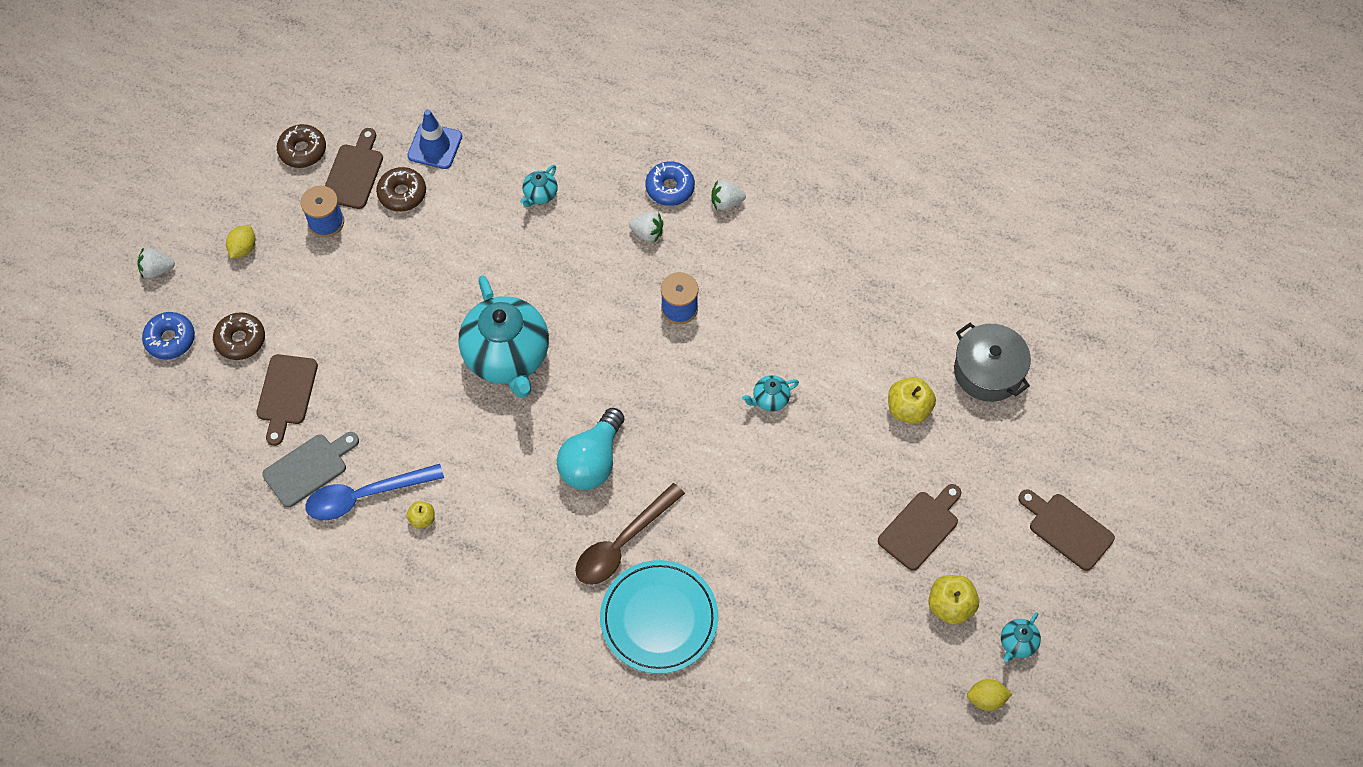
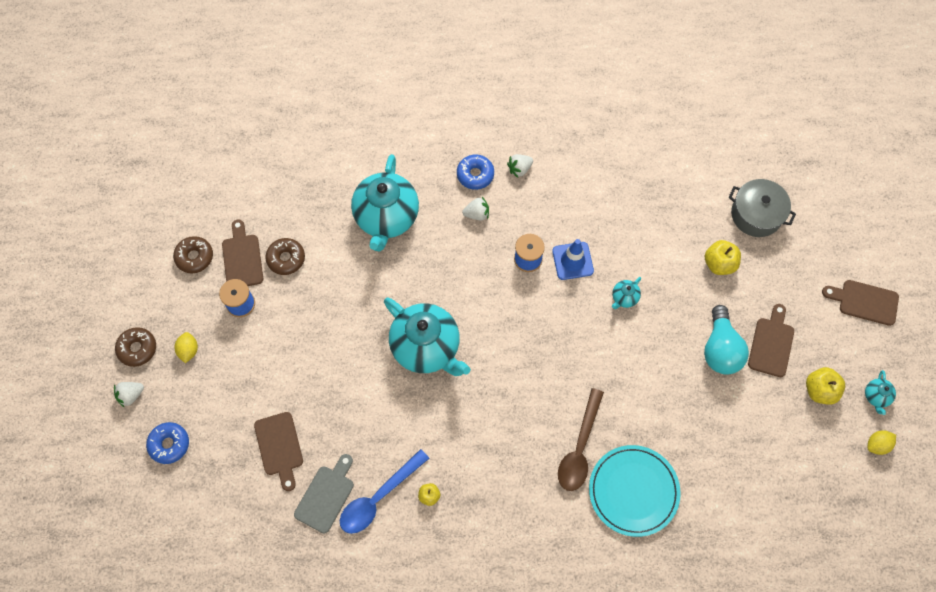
camera: 25 degrees left, 5 degrees up
(240, 340) = (223, 421): brown donut -> brown donut (137, 349)
(435, 146) = (291, 213): blue traffic cone -> blue traffic cone (572, 261)
(540, 195) = (386, 218): turquoise teapot -> turquoise teapot, size x2.44
(592, 461) = (526, 397): turquoise light bulb -> turquoise light bulb (720, 349)

